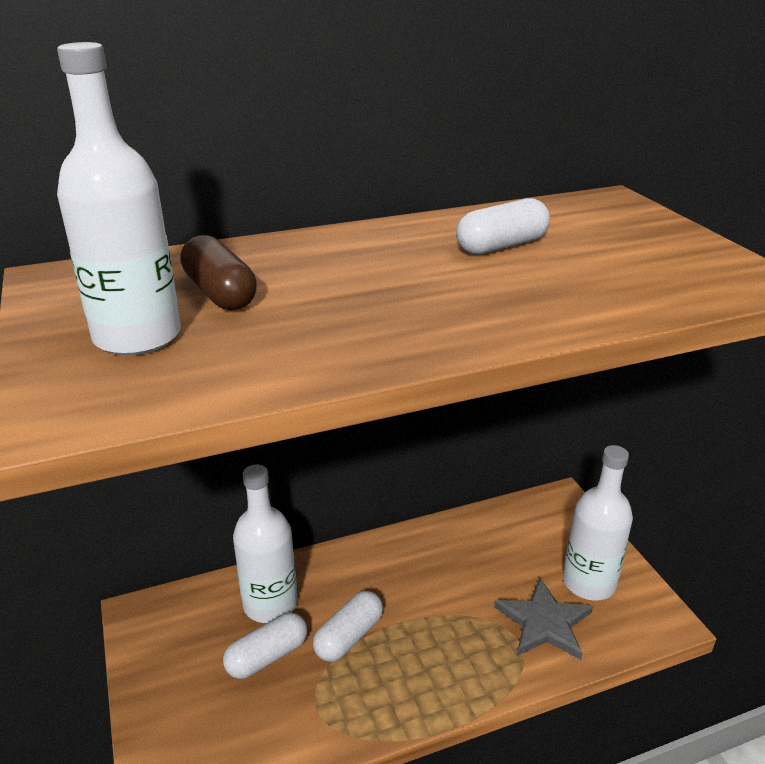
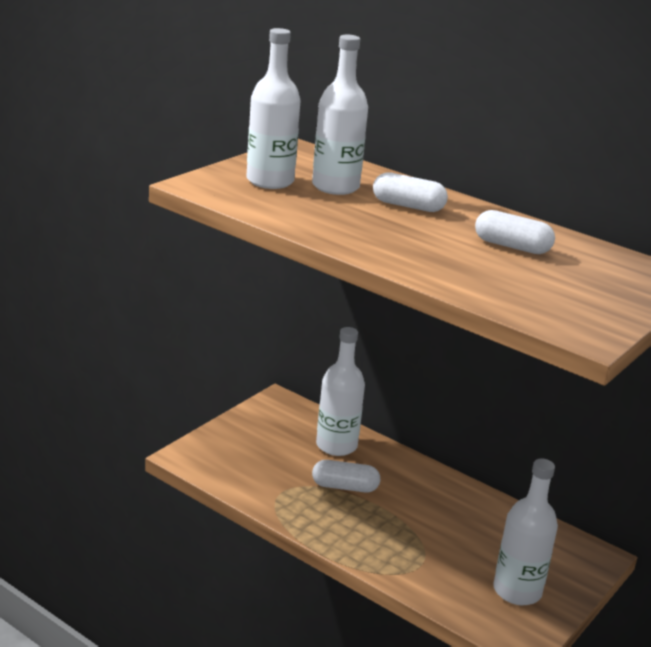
camera: 55 degrees right, 5 degrees down
(220, 293) = (335, 187): brown capsule -> white bottle
(267, 656) = (297, 459): white capsule -> white capsule (408, 206)
(544, 622) = (450, 575): grey star -> none

